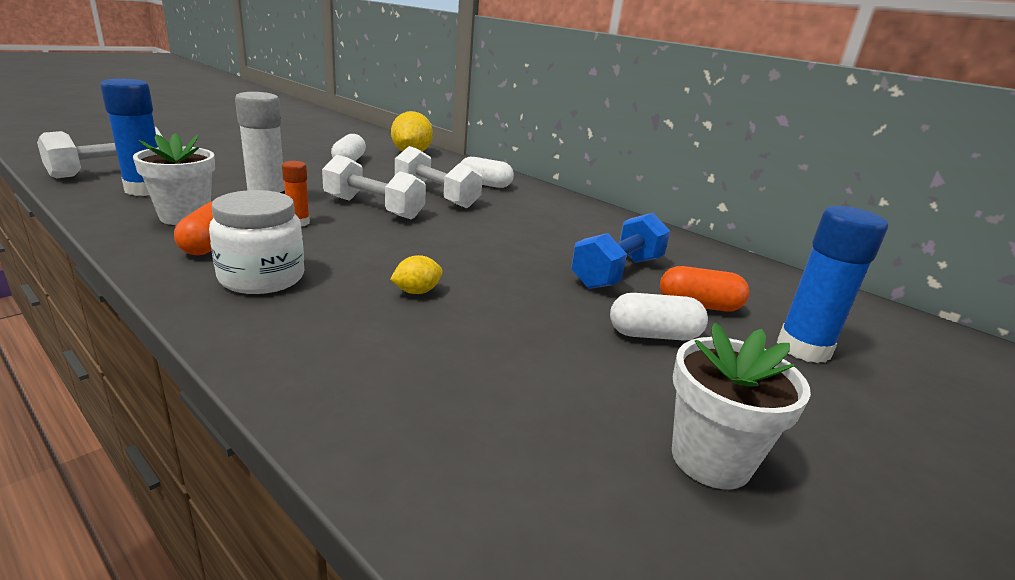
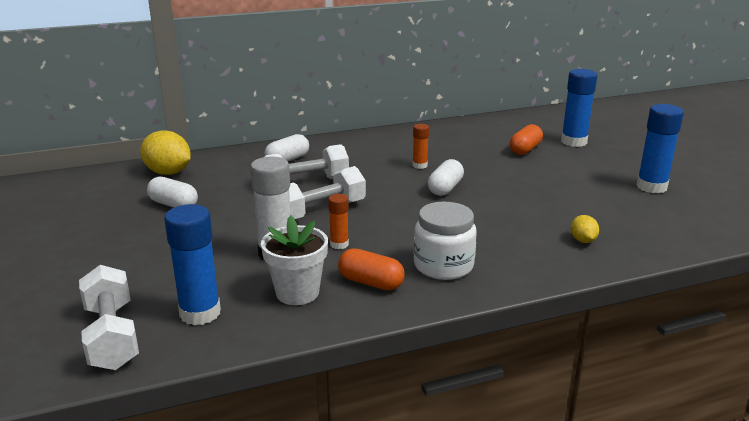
camera: 60 degrees left, 0 degrees up
(416, 291) = (483, 218): yellow lemon -> yellow lemon (583, 240)
(545, 241) = (420, 165): none -> orange glue stick
(617, 272) = (477, 157): blue dumbbell -> none
(654, 335) = (553, 169): white capsule -> white capsule (445, 188)
(710, 459) = (651, 187): white flower pot -> blue glue stick

